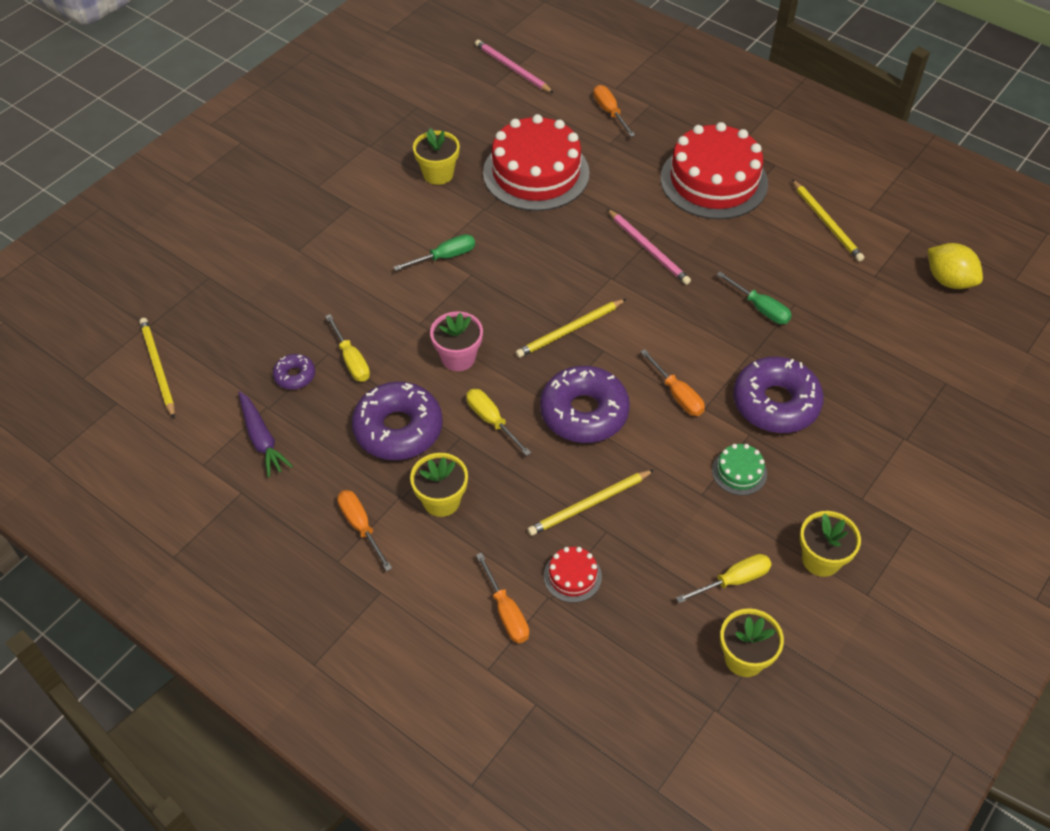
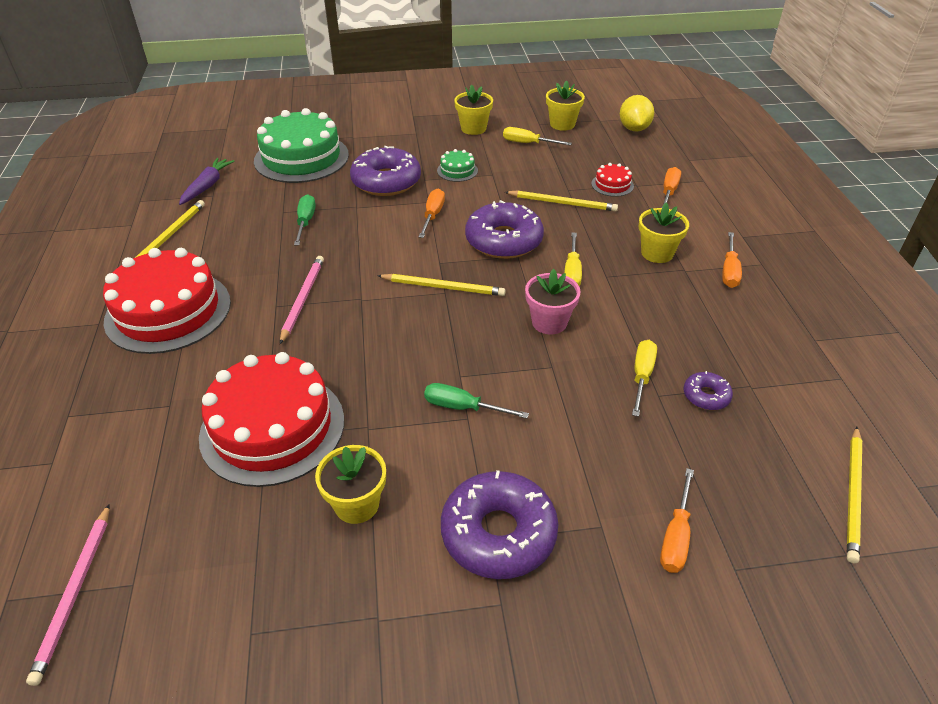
camera: 135 degrees left, 10 degrees down
(262, 439) = (773, 365): purple carrot -> purple carrot (207, 186)
(398, 429) = (648, 306): purple donut -> purple donut (498, 533)
(609, 112) = (108, 438): orange screwdriver -> orange screwdriver (676, 536)
(893, 371) = (301, 158): none -> green cake
(948, 280) = (185, 170): yellow lemon -> yellow lemon (634, 129)

